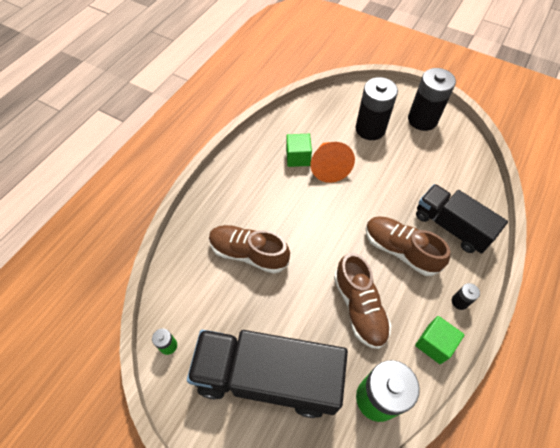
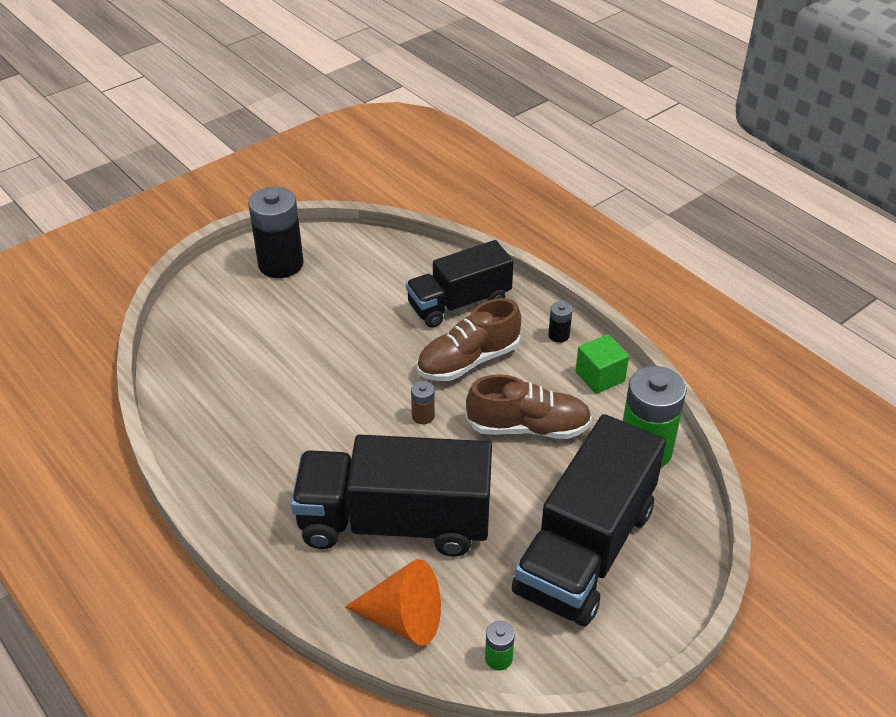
camera: 70 degrees left, 15 degrees down
(248, 253) = (395, 522): brown shoe -> black truck
(298, 157) = (259, 416): green cube -> none
(328, 167) = (298, 387): orange cone -> orange cone (403, 618)
(338, 240) = (423, 416): none -> brown battery
(370, 129) = (260, 320): black battery -> none

